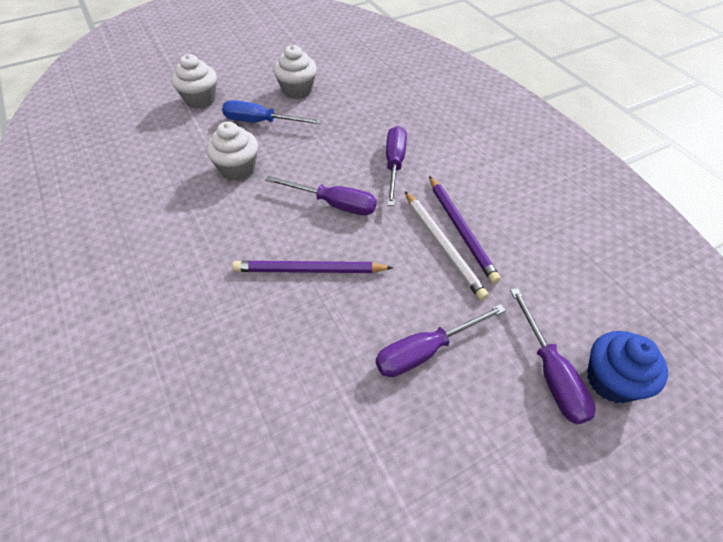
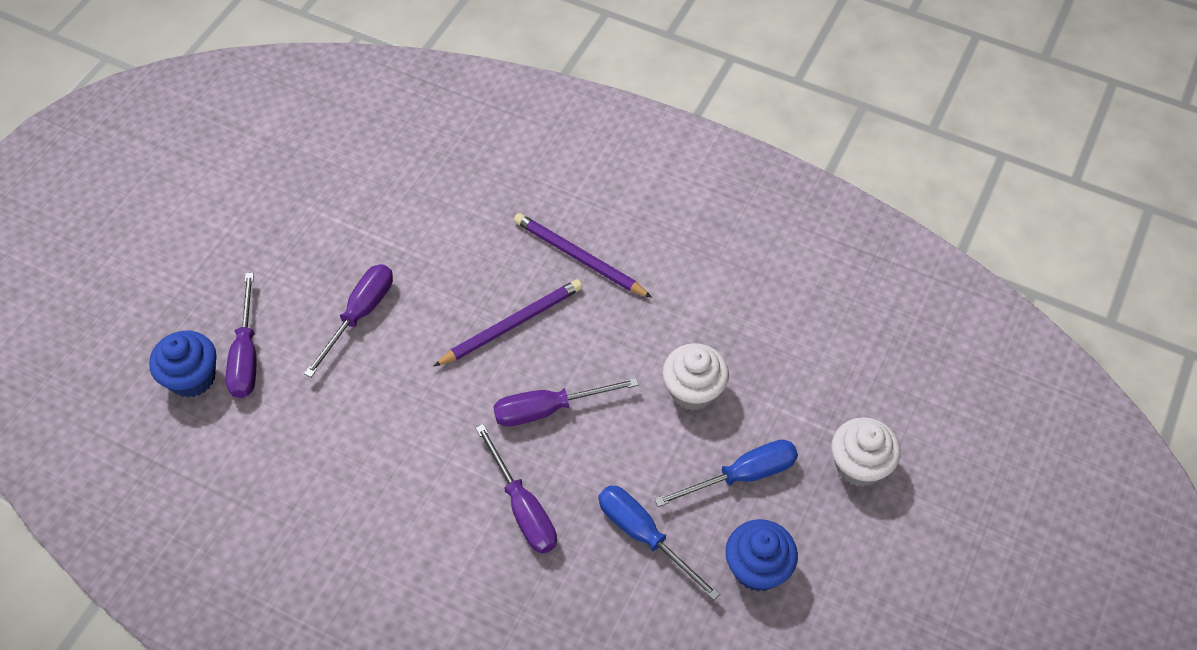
camera: 145 degrees right, 5 degrees up
(297, 90) = (757, 568): white cupcake -> blue cupcake
(338, 124) = (644, 535): none -> blue screwdriver
(442, 245) = (401, 426): white pencil -> none
(461, 229) = (392, 457): purple pencil -> purple pencil (579, 258)
(550, 373) = (246, 355): purple screwdriver -> purple screwdriver turned 135 degrees counterclockwise

